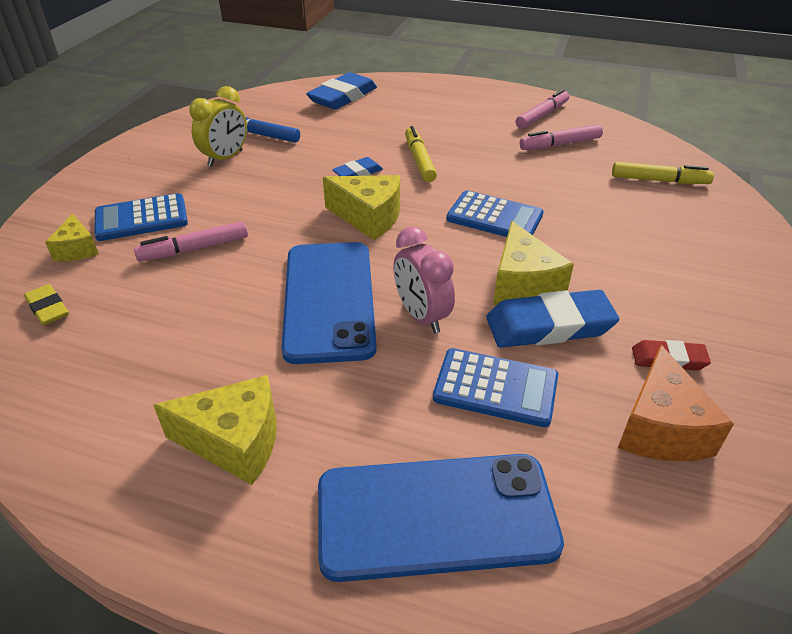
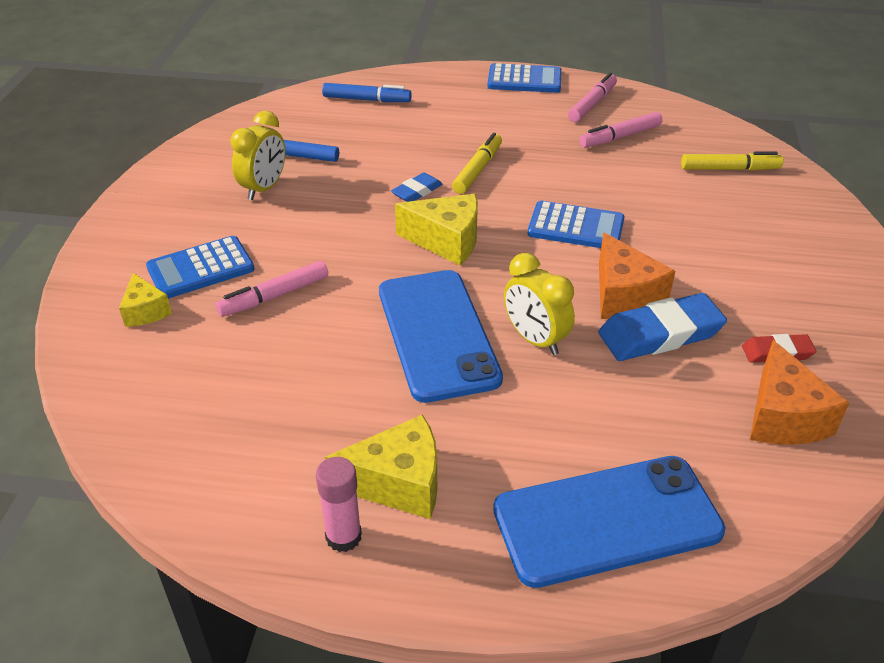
camera: 10 degrees left, 0 degrees up
(48, 308) = (146, 378): yellow eraser -> none
(158, 490) = (343, 537): none -> pink glue stick
(343, 97) = (367, 100): blue eraser -> blue marker
(419, 160) = (478, 170): yellow marker -> yellow marker turned 45 degrees clockwise
(421, 316) = (535, 339): pink clock -> yellow clock
(495, 388) = (626, 400): blue calculator -> blue calculator (524, 80)
(522, 285) = (624, 296): yellow cheese -> orange cheese

